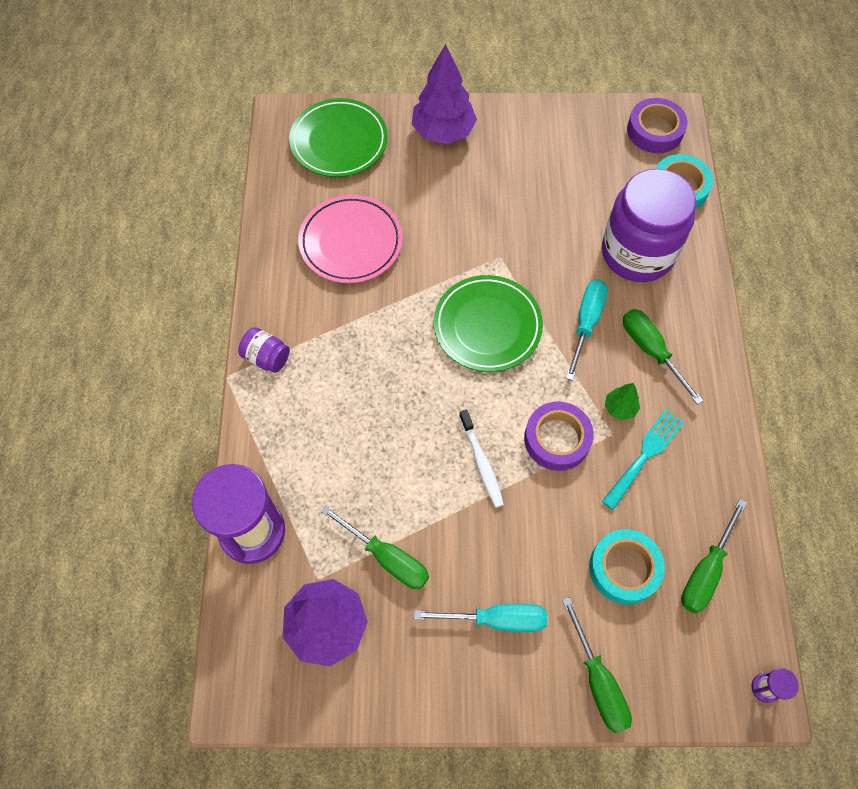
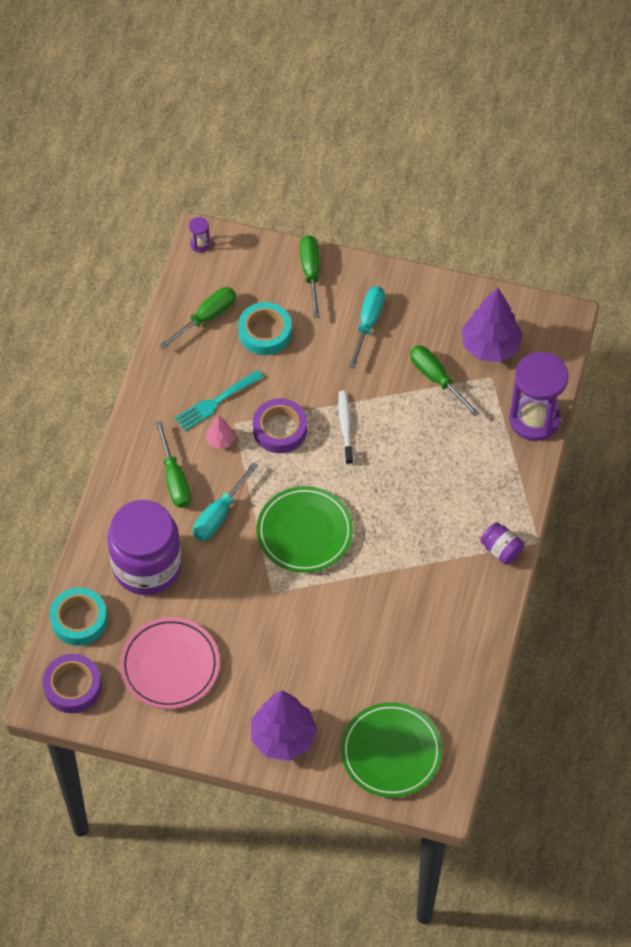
camera: 165 degrees left, 5 degrees down
(351, 242) = (404, 639): pink plate -> pink plate (170, 665)
(496, 619) = (368, 323): turquoise screwdriver -> turquoise screwdriver turned 90 degrees clockwise
(620, 408) = (220, 440): green tree -> pink tree

